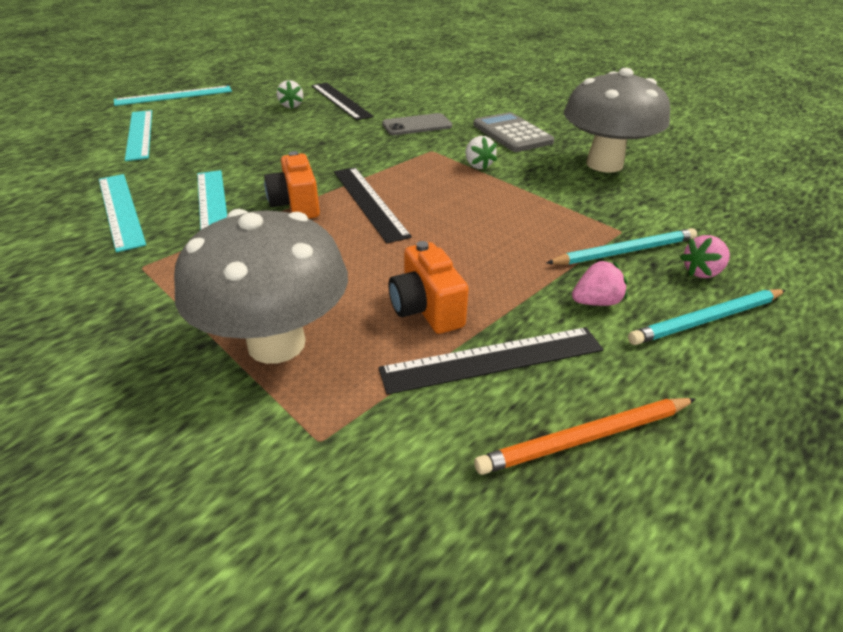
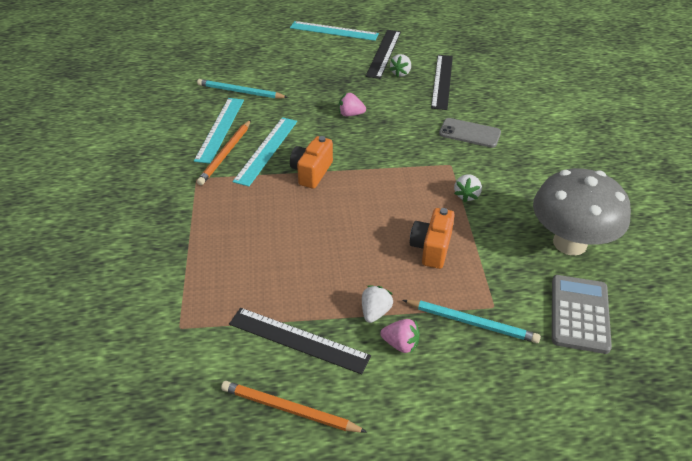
camera: 40 degrees right, 5 degrees up
(139, 134) = (281, 64): turquoise ruler -> none
(158, 229) = (225, 154): none -> orange pencil
(276, 343) = (211, 264): grey mushroom -> none
(369, 202) = (356, 192): black ruler -> black ruler (383, 53)
(426, 309) = (301, 288): orange camera -> orange camera (431, 248)
(512, 134) = (535, 176): grey calculator -> grey calculator (579, 314)
(532, 289) = (375, 312): none -> white strawberry
(702, 272) = (503, 369): pink strawberry -> pink strawberry (350, 114)
(707, 320) = (452, 399): turquoise pencil -> turquoise pencil (240, 92)

